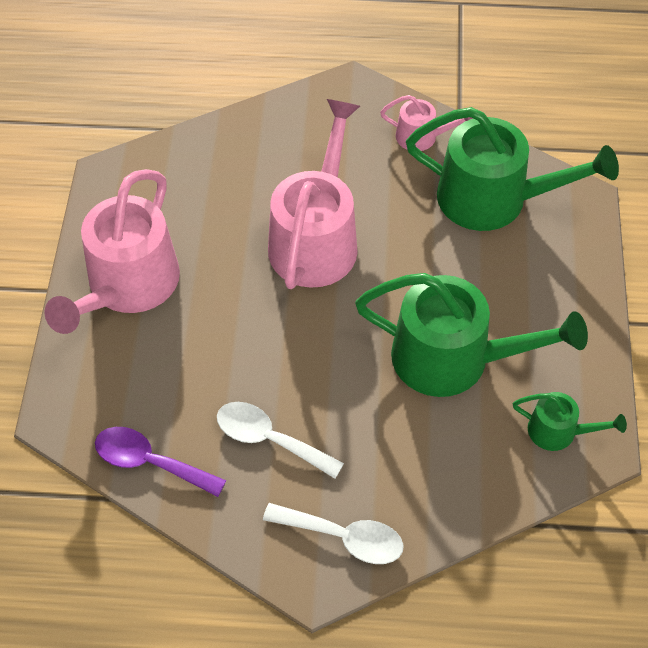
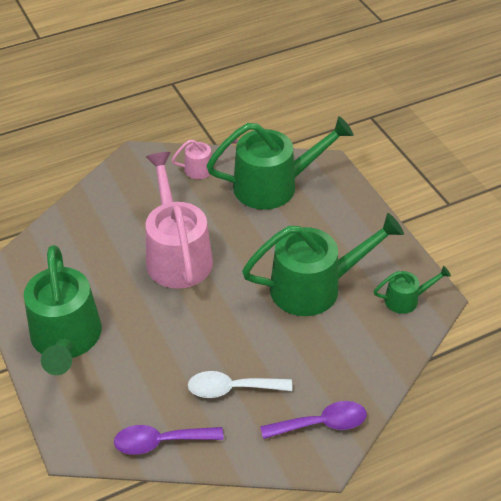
camera: 30 degrees left, 10 degrees down
(127, 286) = (66, 339): pink watering can -> green watering can
(344, 537) = (322, 424): white spoon -> purple spoon

